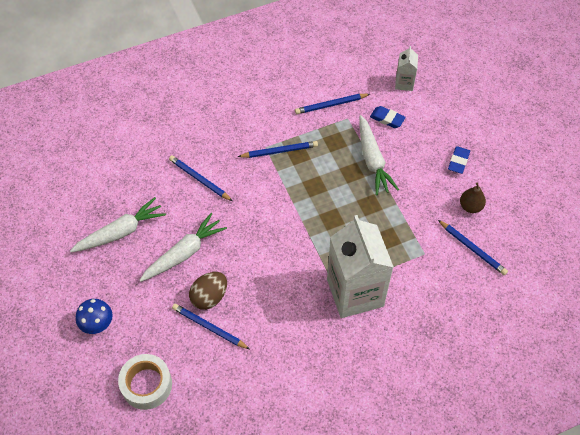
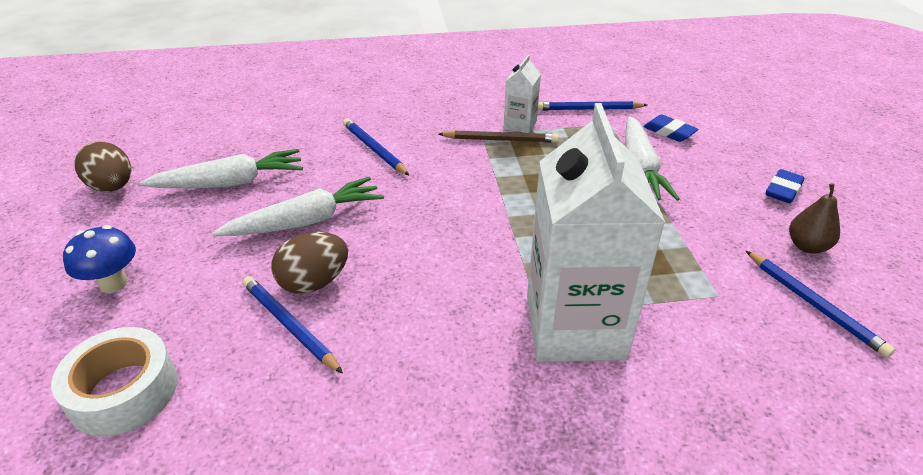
camera: 15 degrees right, 20 degrees down
(46, 253) = (112, 187): none -> brown egg
(279, 151) = (501, 140): blue pencil -> brown pencil
(404, 83) = (699, 104): white carton -> white carton (520, 125)

